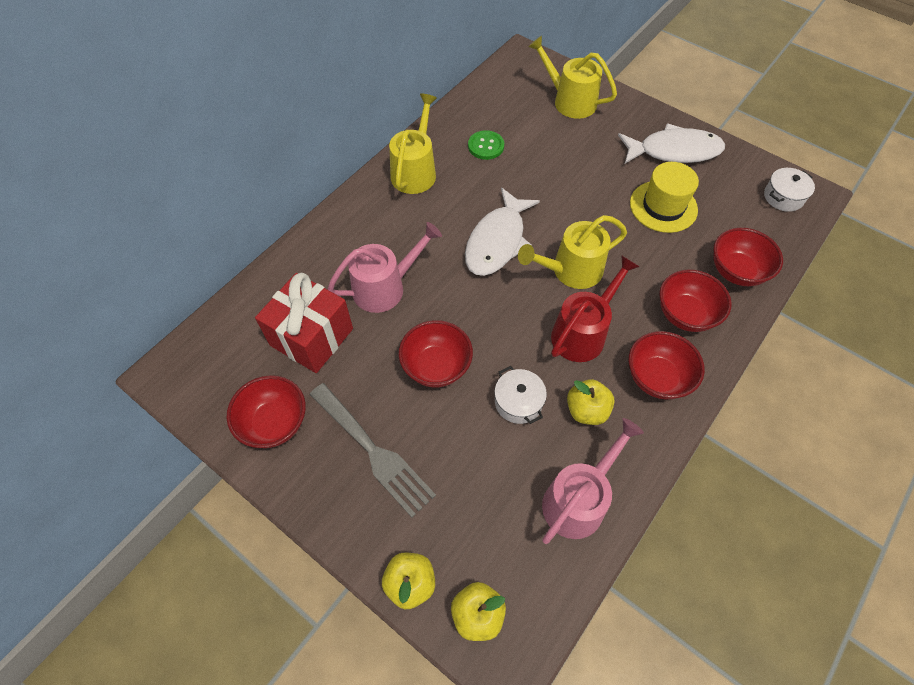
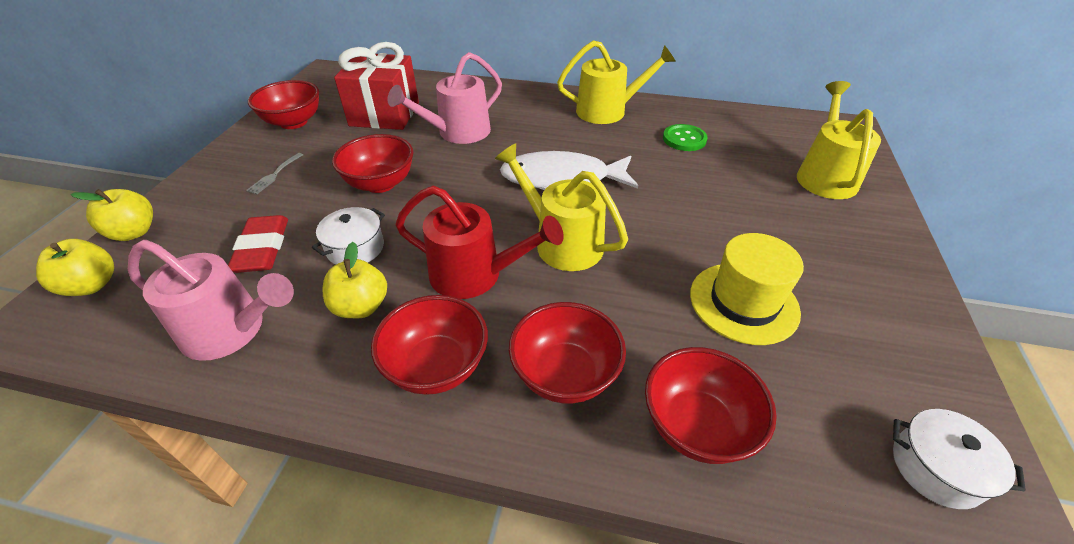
camera: 65 degrees right, 15 degrees down
(374, 452) = (274, 175): grey fork -> grey fork, size x0.43
(385, 287) = (458, 133): pink watering can -> pink watering can turned 105 degrees clockwise
(487, 471) = (262, 248): none -> red eraser
(674, 151) = (862, 290): white fish -> none

